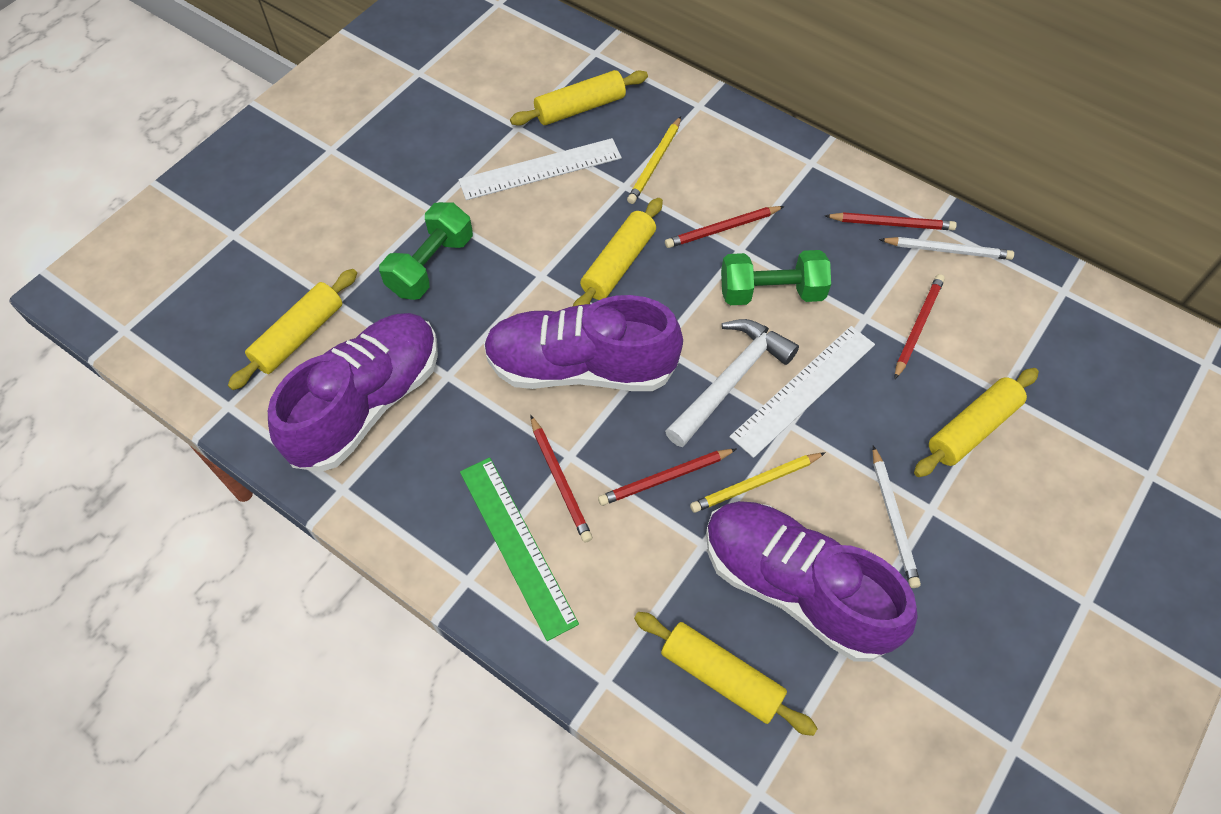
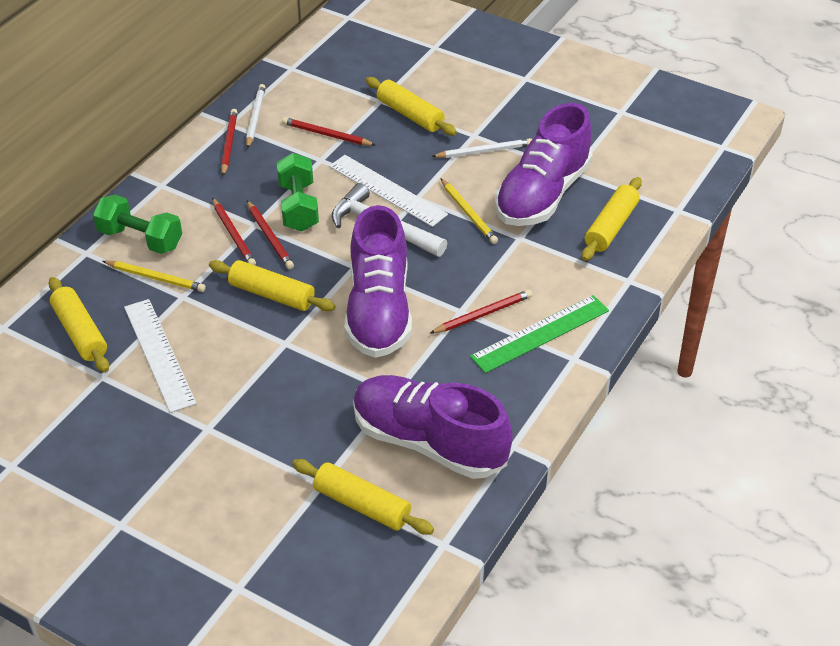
camera: 95 degrees left, 15 degrees down
(431, 265) = (275, 419): green dumbbell -> green dumbbell (140, 239)
(665, 478) = (471, 258): red pencil -> red pencil (269, 237)

